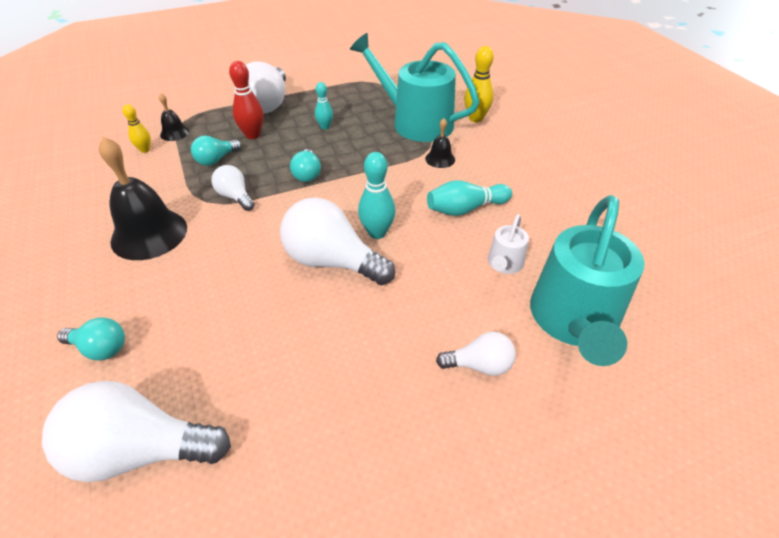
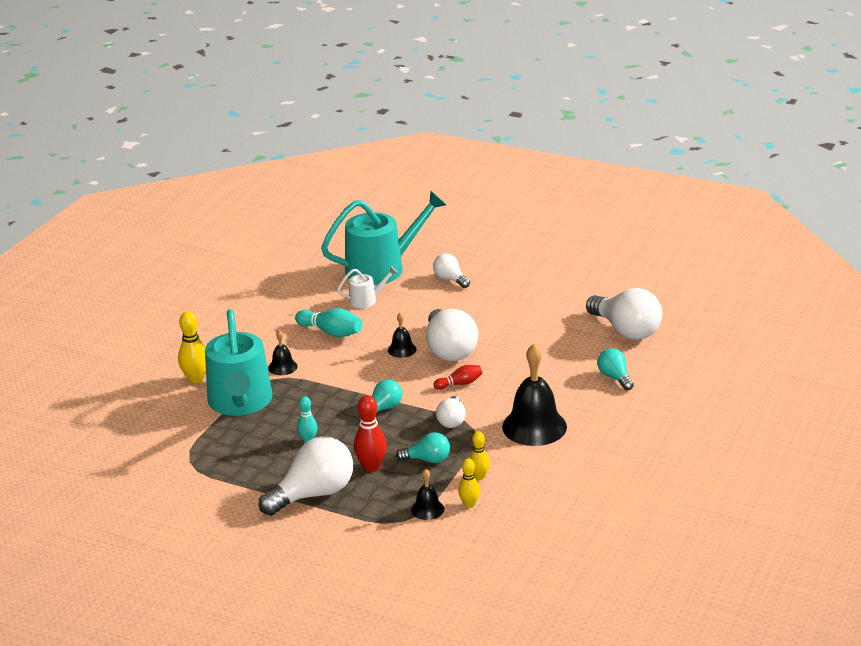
camera: 130 degrees left, 15 degrees down
(158, 170) = (479, 477): none -> yellow bowling pin
(272, 232) = (460, 384): none -> red bowling pin
(377, 232) = (402, 349): turquoise bowling pin -> black bell

